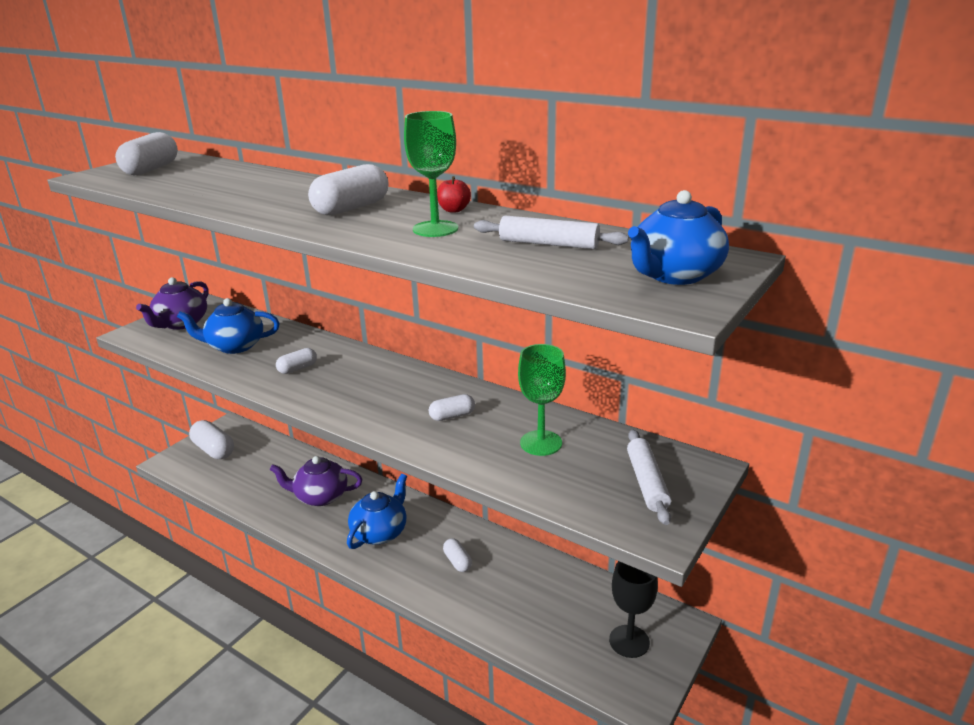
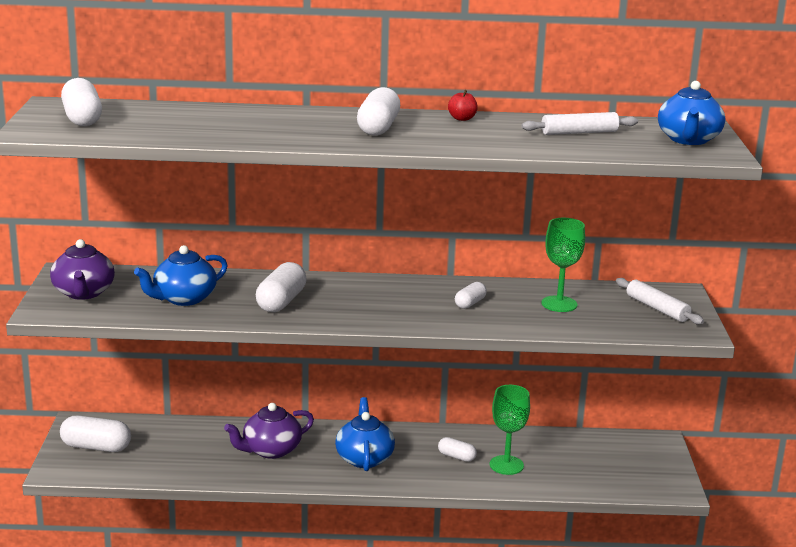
camera: 35 degrees left, 5 degrees down
(297, 368) = (281, 302): white capsule -> white capsule, size x1.75
(435, 229) = (481, 134): green goblet -> green goblet (506, 465)
(629, 641) = (636, 462): black goblet -> none

